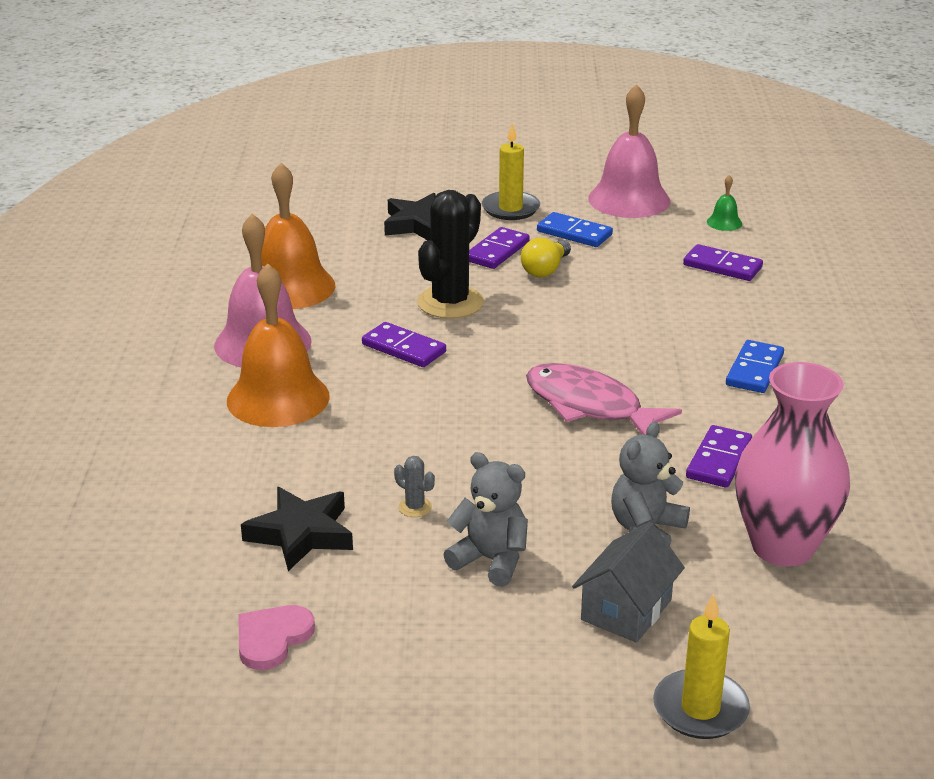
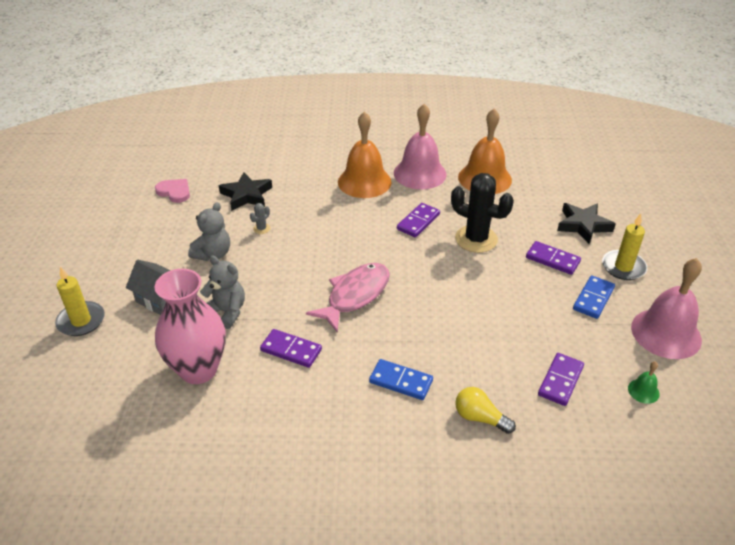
camera: 90 degrees right, 10 degrees up
(545, 269) = (531, 282): yellow light bulb -> yellow light bulb (480, 418)

